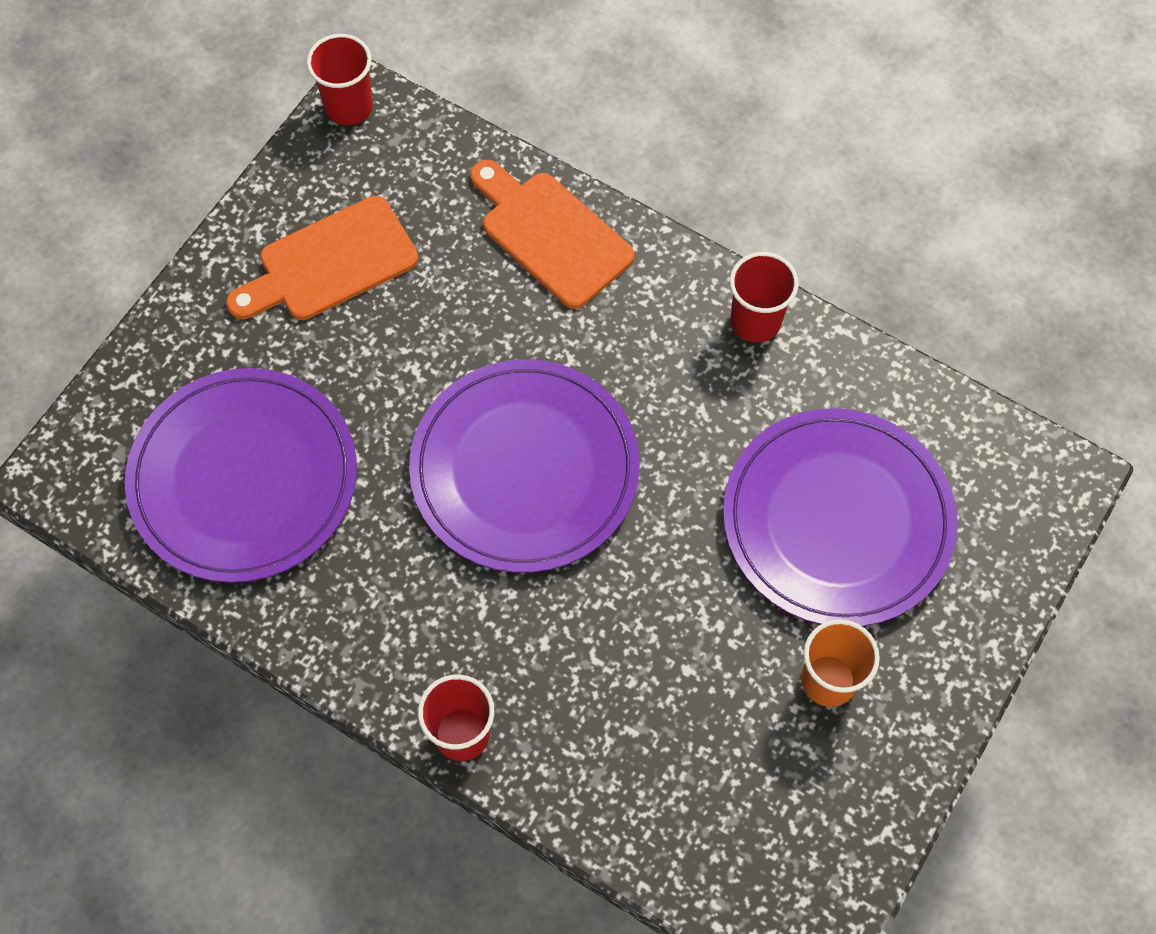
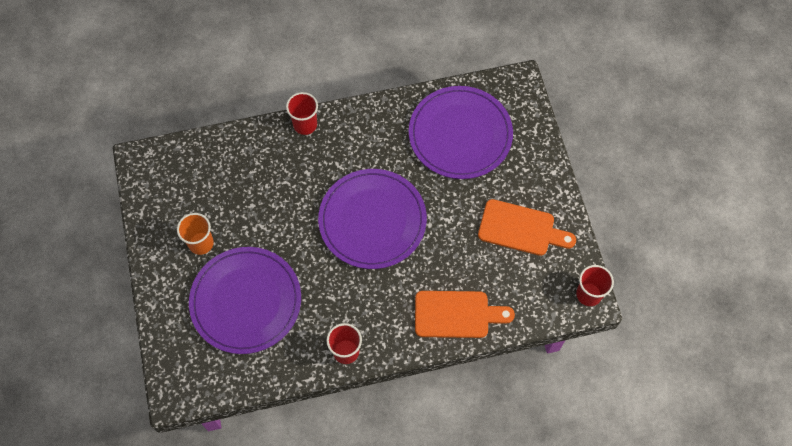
camera: 135 degrees right, 0 degrees up
(330, 263) = (521, 229): orange cutting board -> orange cutting board turned 90 degrees clockwise

